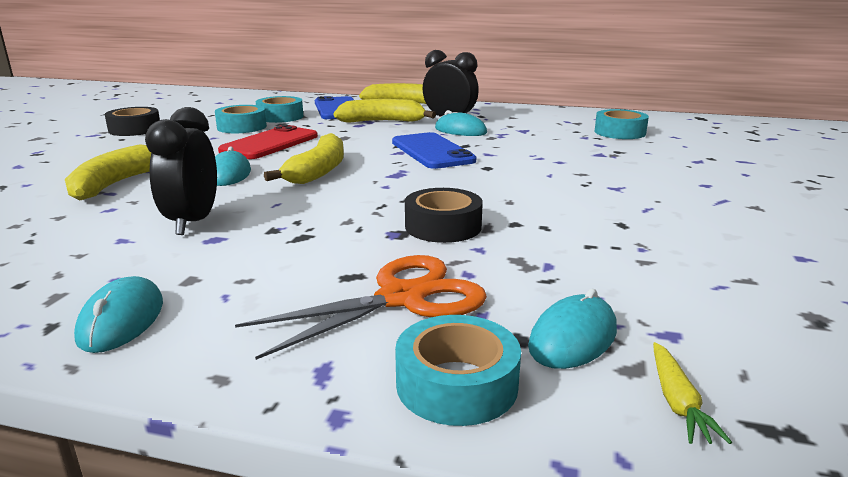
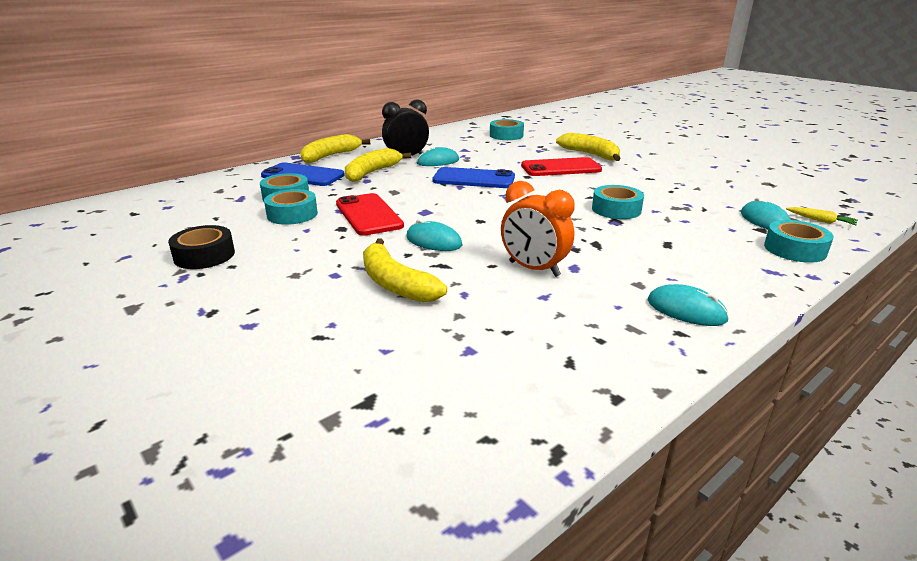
camera: 55 degrees left, 5 degrees up
(192, 222) = (534, 269): black clock -> orange clock
(318, 171) = (469, 215): yellow banana -> yellow banana (590, 155)
(401, 298) = (704, 239): orange scissors -> none
(443, 226) = (616, 209): black tape -> turquoise tape
(552, 174) = (560, 168): none -> red phone

